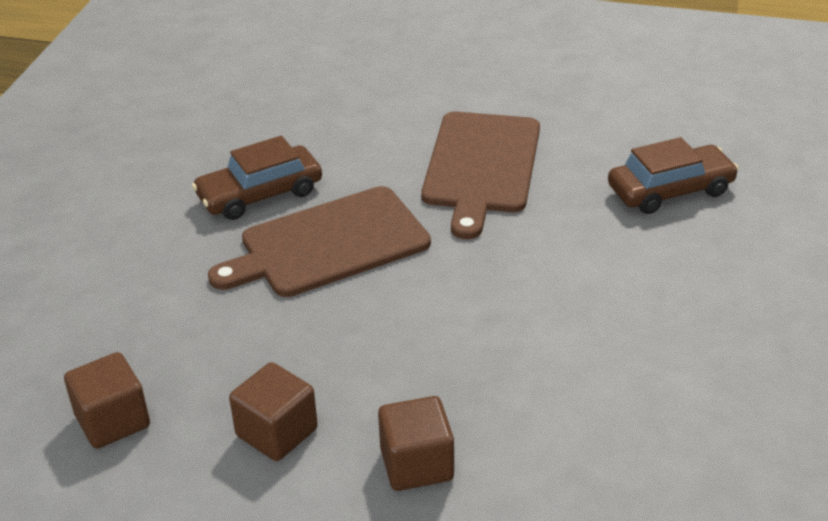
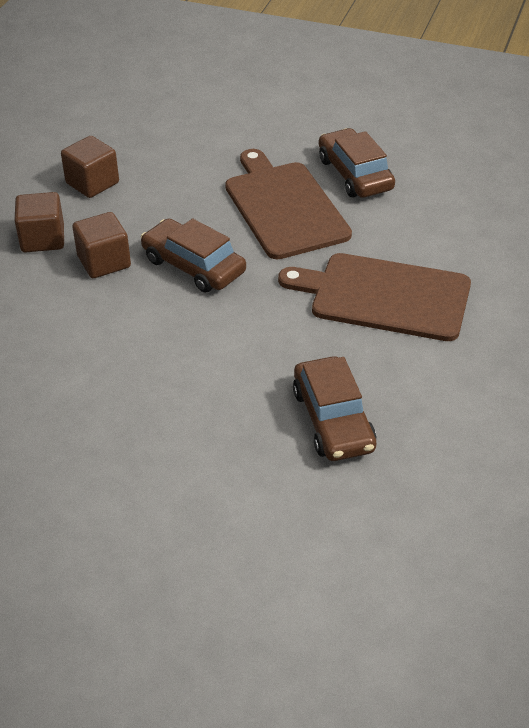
camera: 95 degrees right, 5 degrees up
(113, 421) = (124, 123): brown cube -> brown cube (104, 262)
(453, 307) = (193, 266): none -> brown car

